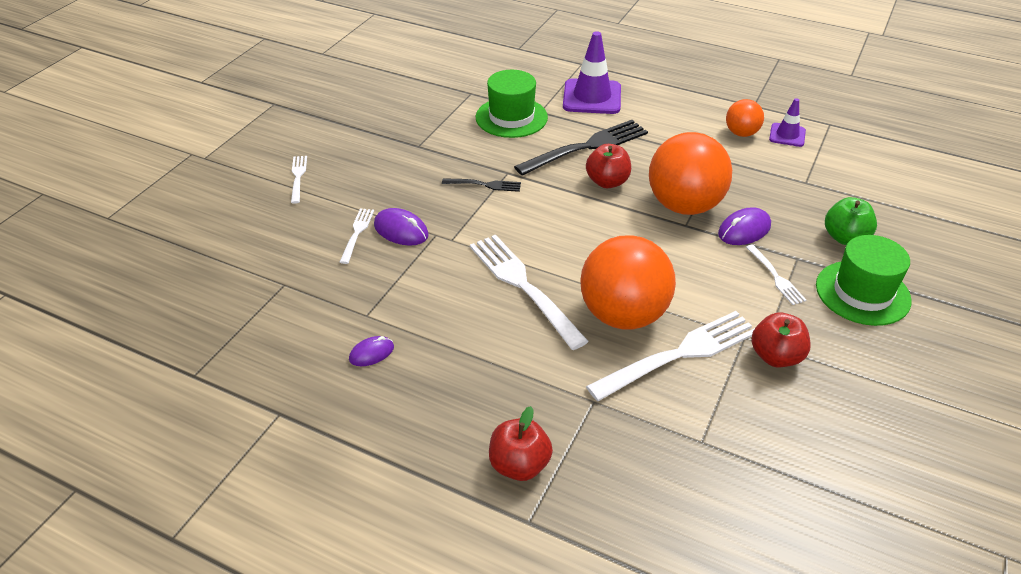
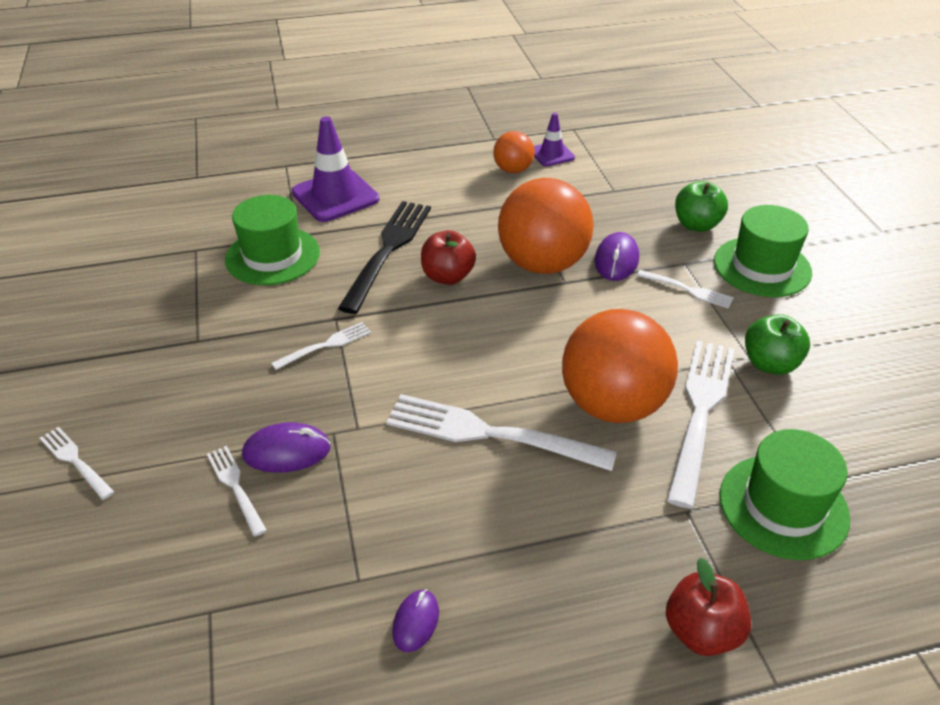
camera: 40 degrees left, 0 degrees up
(484, 185) = (325, 345): black fork -> white fork
(664, 440) = (783, 506): none -> green hat
(776, 356) = (770, 364): red apple -> green apple

